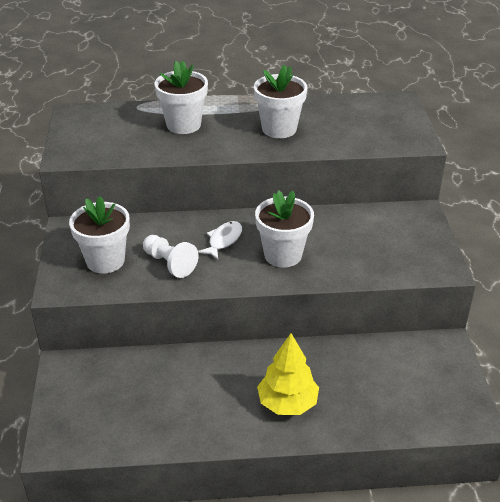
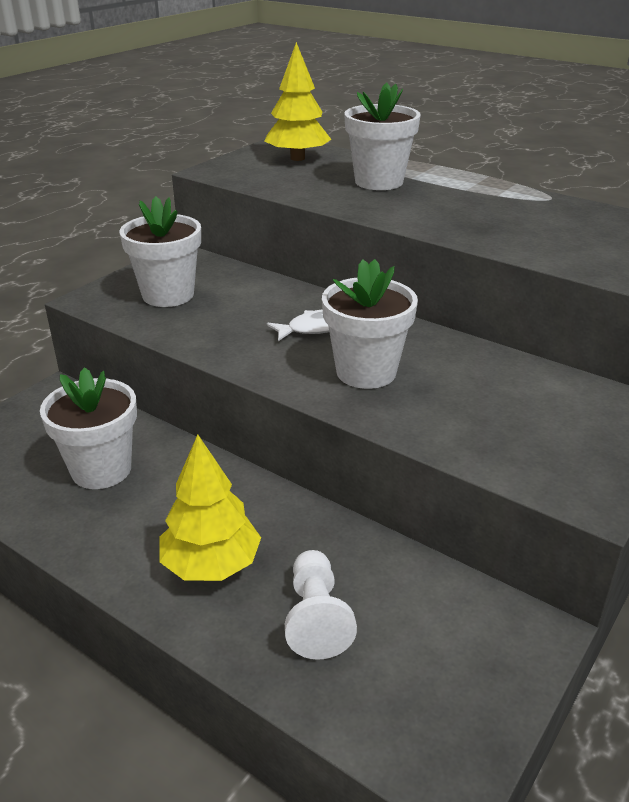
camera: 40 degrees right, 5 degrees down
(104, 123) = (297, 158): none -> yellow tree
(169, 263) = (225, 324): white pawn -> white pawn (316, 617)
(279, 129) = (492, 217): white flower pot -> white flower pot (101, 470)

